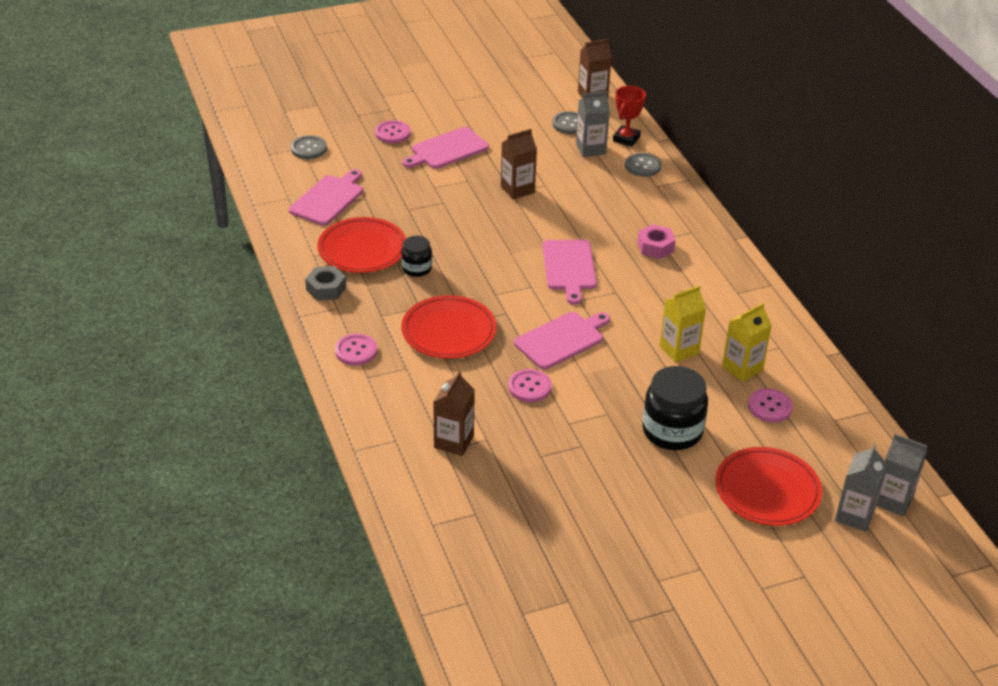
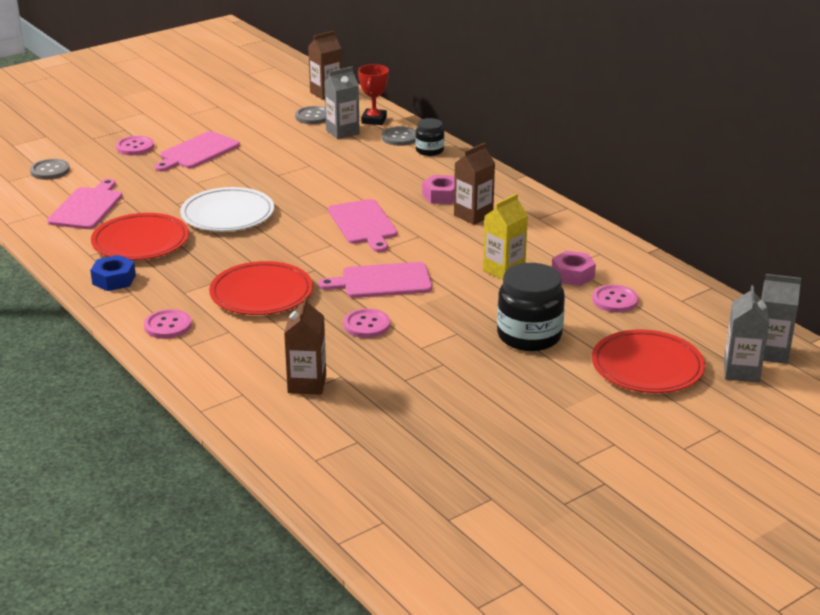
camera: 15 degrees left, 10 degrees down
(326, 289) = (114, 280): grey nut -> blue nut
(417, 268) = (205, 248): black jar -> black jar (429, 150)
(449, 232) = (227, 214): none -> white plate
(517, 189) = (283, 172): brown carton -> brown carton (473, 215)
(561, 339) = (382, 281): pink cutting board -> pink cutting board turned 135 degrees counterclockwise
(742, 368) = (572, 275): yellow carton -> pink nut

